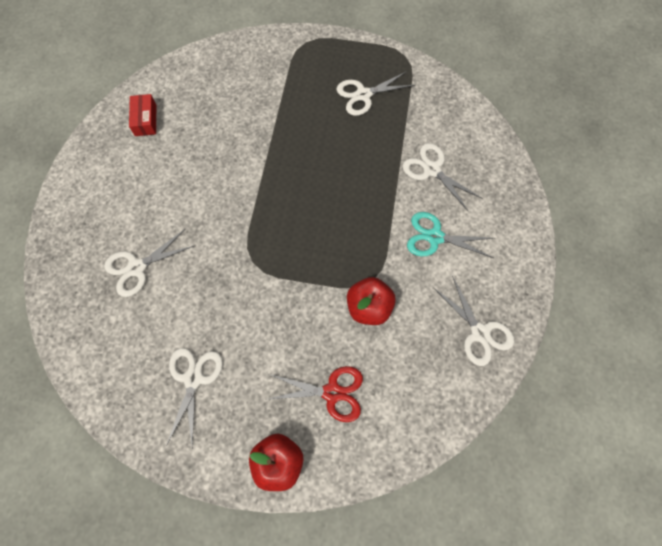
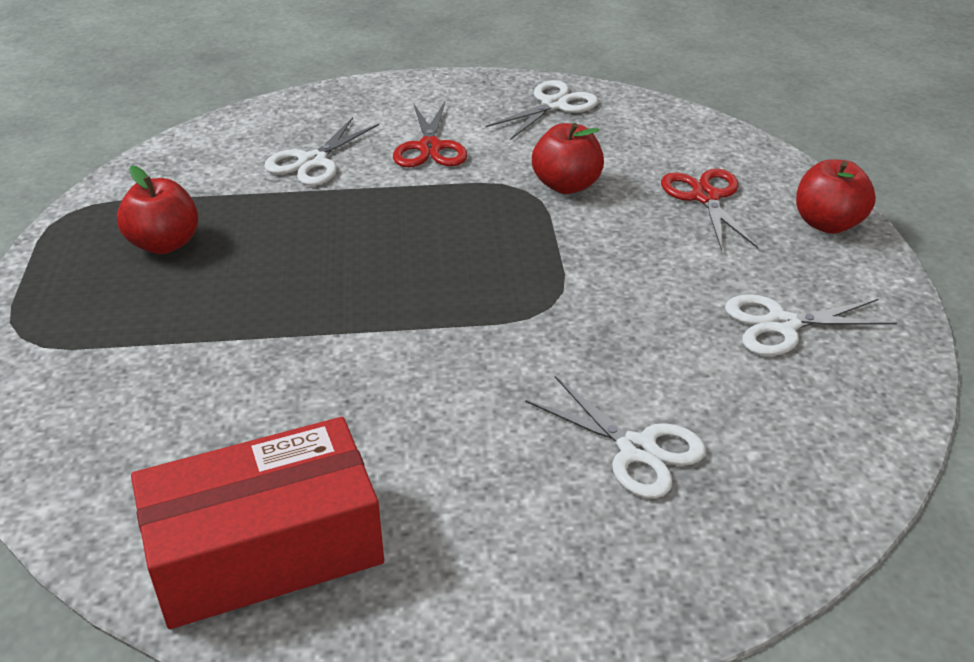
camera: 105 degrees left, 30 degrees down
(145, 120) = (266, 549): red box -> red box, size x2.25
(363, 95) = (165, 244): white scissors -> red apple
(435, 237) = (430, 147): turquoise scissors -> red scissors

